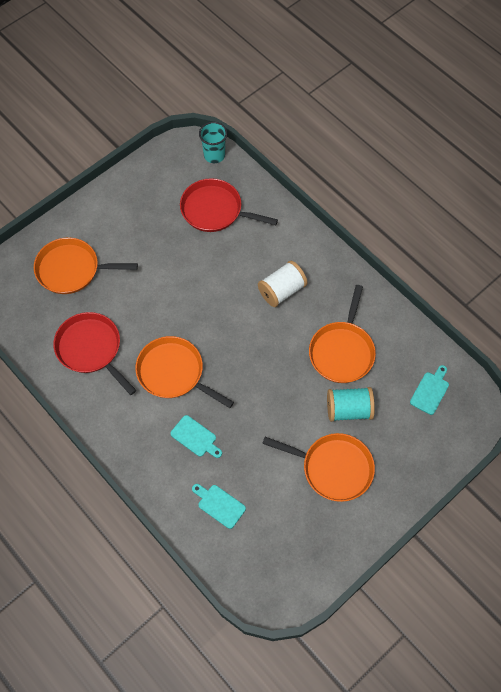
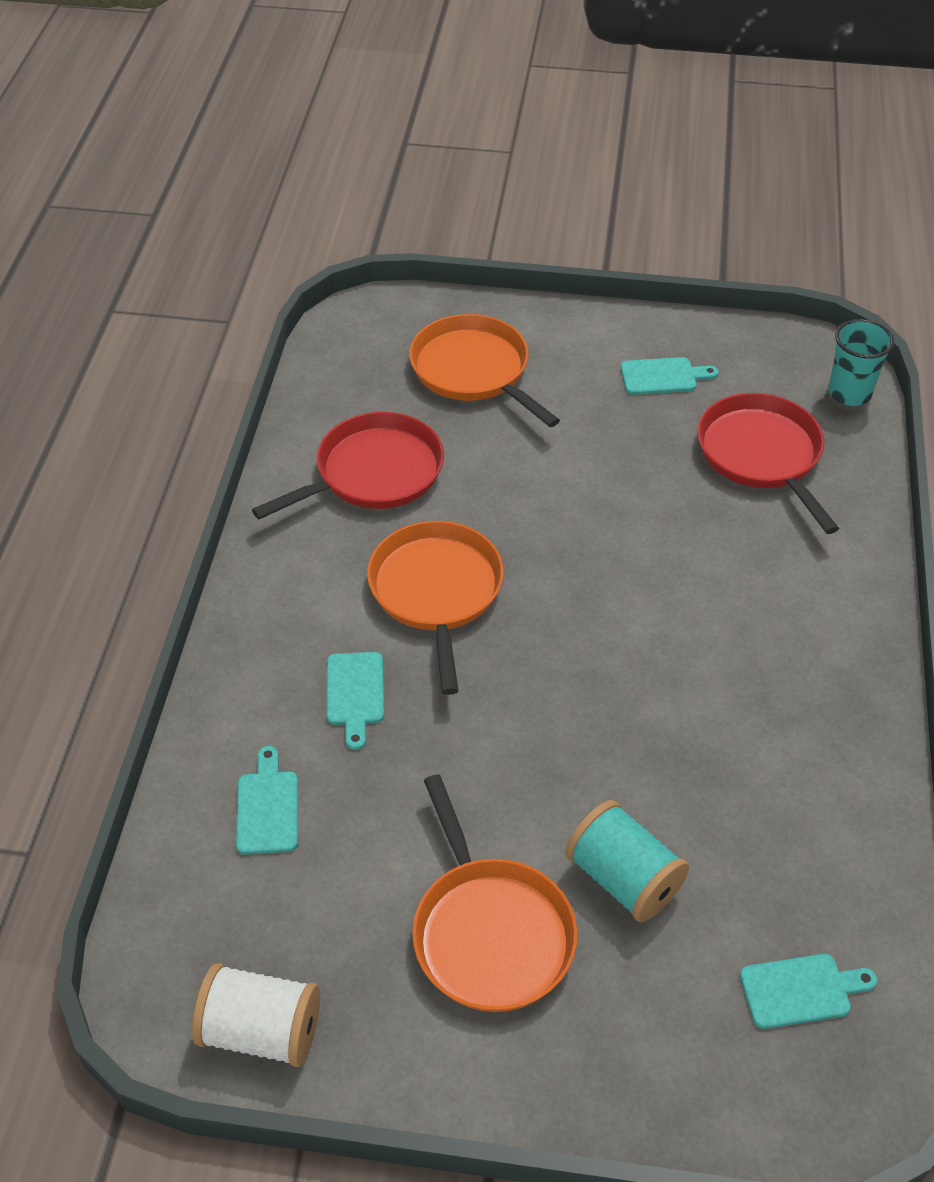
camera: 50 degrees right, 15 degrees down
(91, 349) = (373, 473): red pan -> red pan turned 45 degrees clockwise
(143, 207) = (663, 376): none -> turquoise cutting board
(282, 291) = (730, 630): white spool -> white spool (261, 1031)
(342, 351) = (720, 791): orange pan -> none

